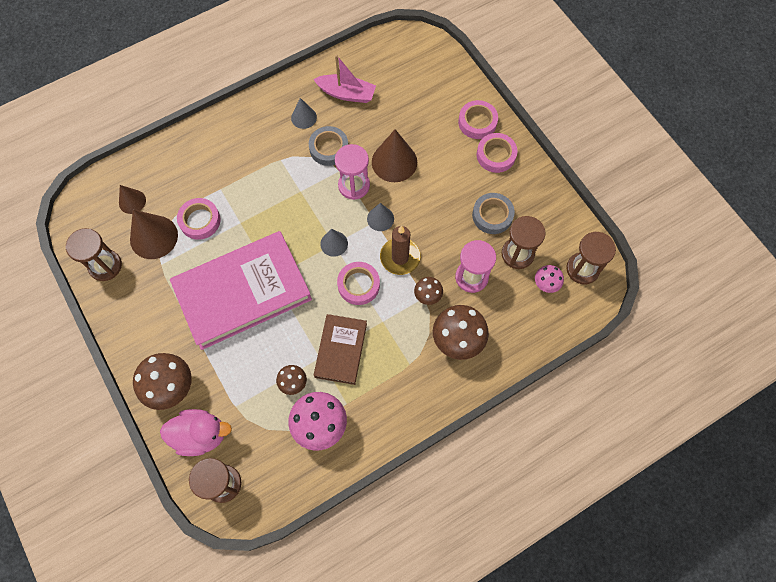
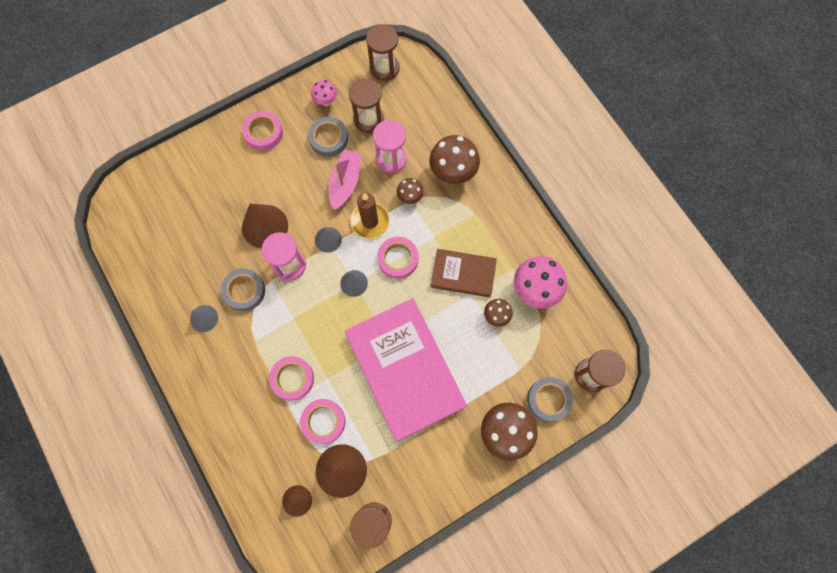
camera: 90 degrees left, 5 degrees up
(201, 435) = (548, 400): pink duck -> grey tape
(346, 93) = (178, 274): pink boat -> pink boat (345, 183)
(477, 122) = (225, 148): pink tape -> pink tape (292, 379)
(545, 285) = (399, 99): pink mushroom -> pink mushroom (326, 101)

